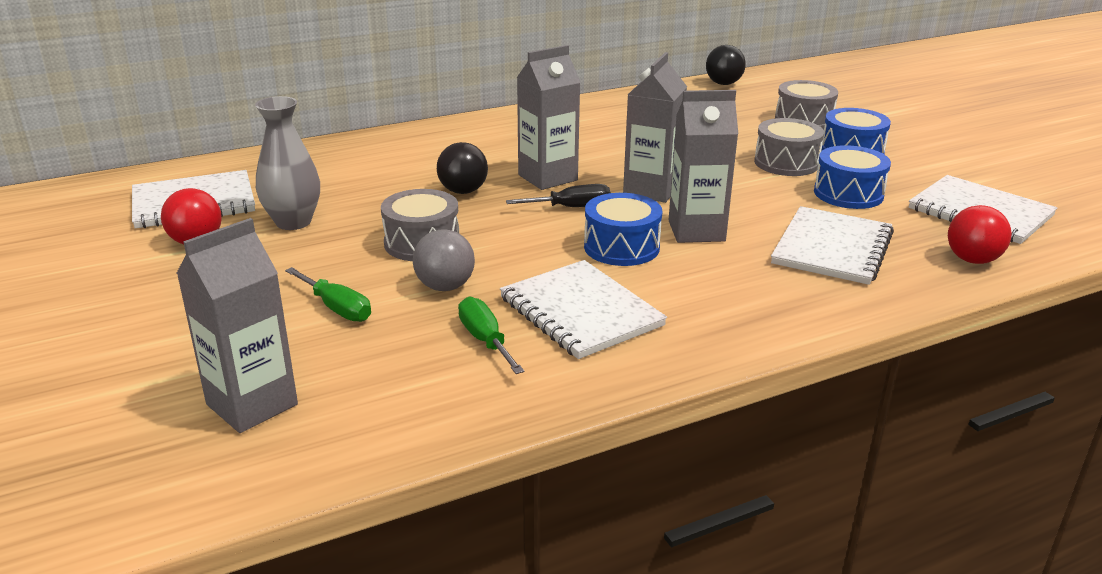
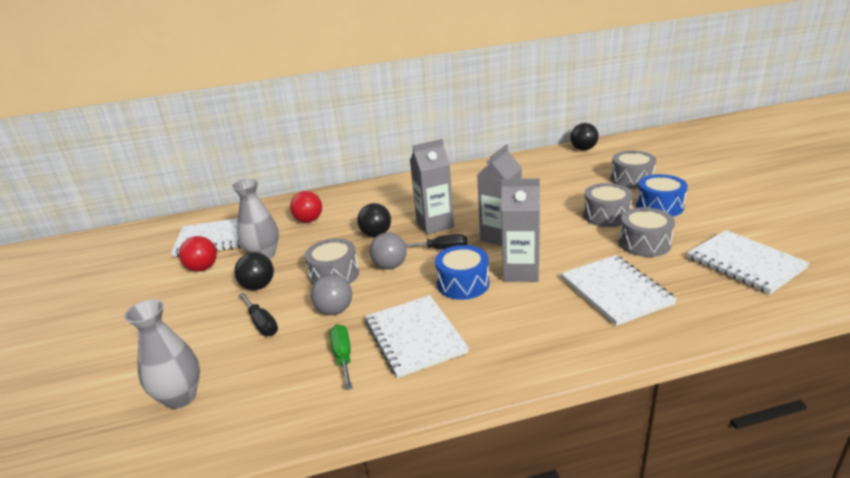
camera: 15 degrees right, 0 degrees up
(252, 404) = (180, 397): grey carton -> grey vase
(305, 262) = (258, 286): none -> black ball
(337, 308) = (262, 324): green screwdriver -> black screwdriver
(503, 230) = (390, 266): none -> grey ball
(832, 248) = (615, 291): white notebook -> white notebook turned 60 degrees counterclockwise
(848, 194) = (644, 243): blue drum -> grey drum
(972, 260) = (724, 307): red ball -> red ball (309, 220)

